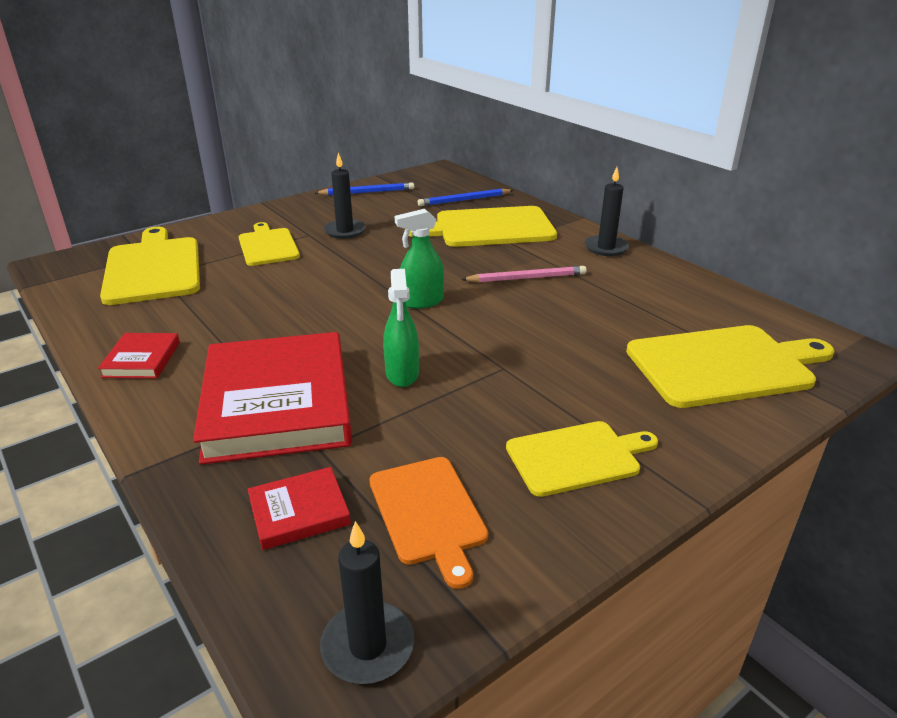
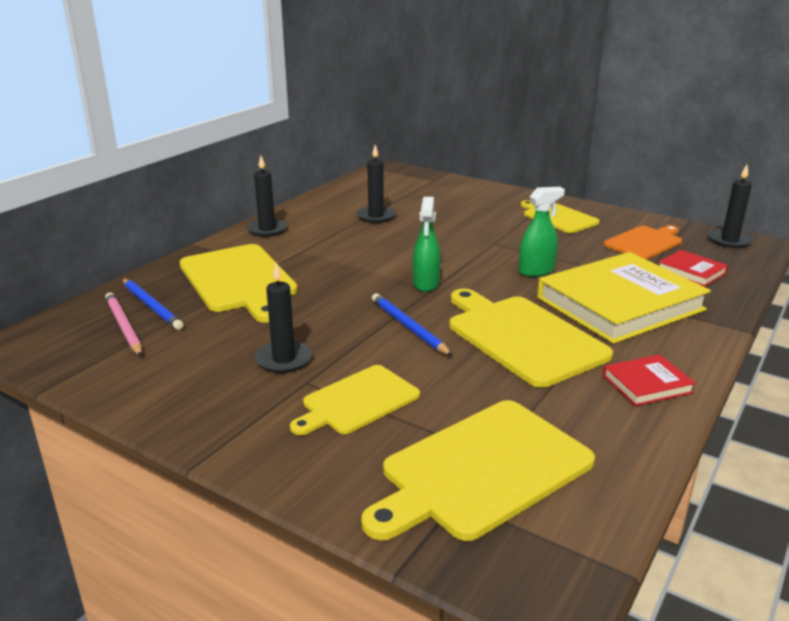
camera: 110 degrees left, 5 degrees down
(277, 403) = (620, 304): red book -> yellow book
(367, 192) = (128, 379): blue pencil -> blue pencil (408, 327)
(421, 302) = (426, 284): green spray bottle -> green spray bottle turned 45 degrees clockwise
(526, 278) = (349, 251): pink pencil -> pink pencil (123, 326)
(629, 308) = (376, 216): none -> black candle
(724, 365) = (429, 192): yellow cutting board -> yellow cutting board (522, 337)

